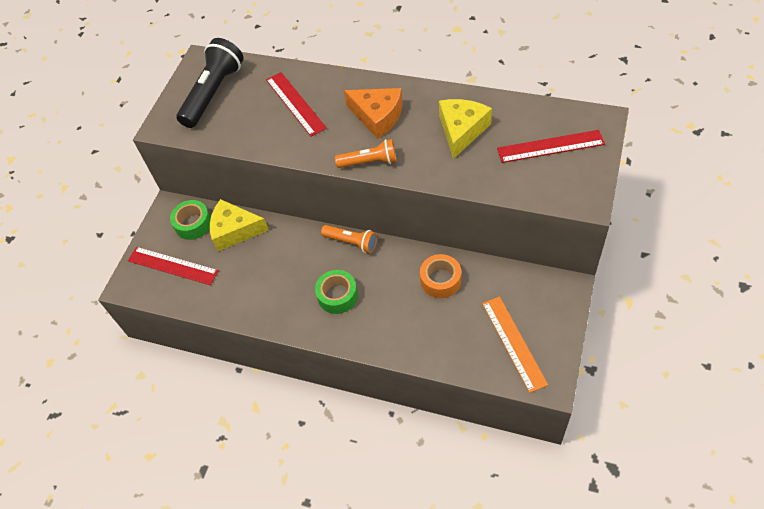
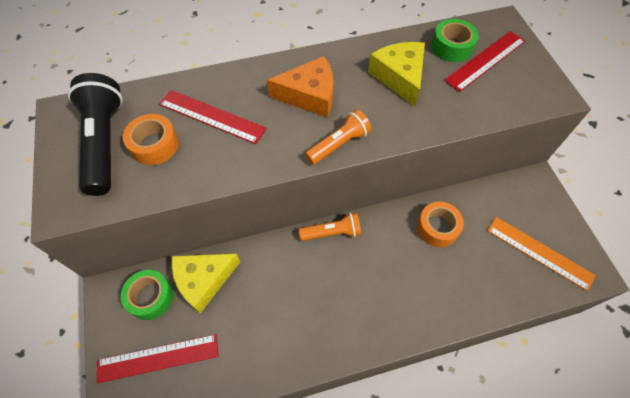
camera: 40 degrees left, 5 degrees up
(243, 108) = (154, 145): none -> orange tape
(337, 296) = (359, 293): green tape -> green tape (452, 47)

